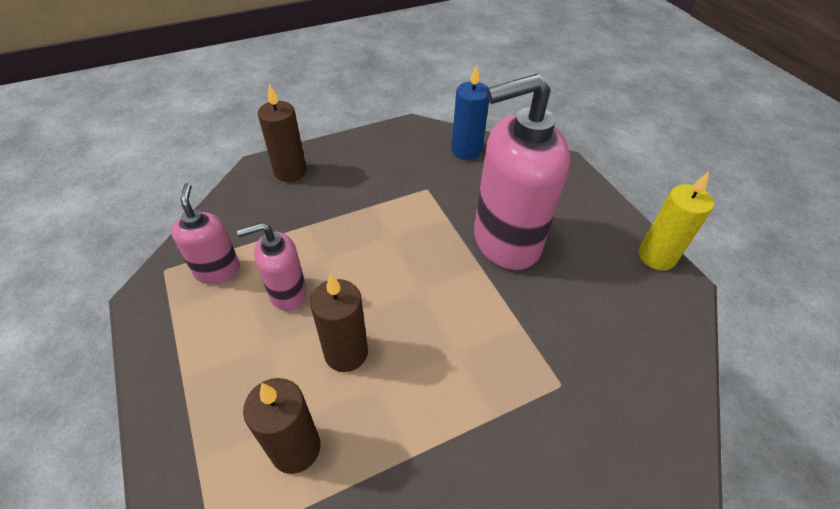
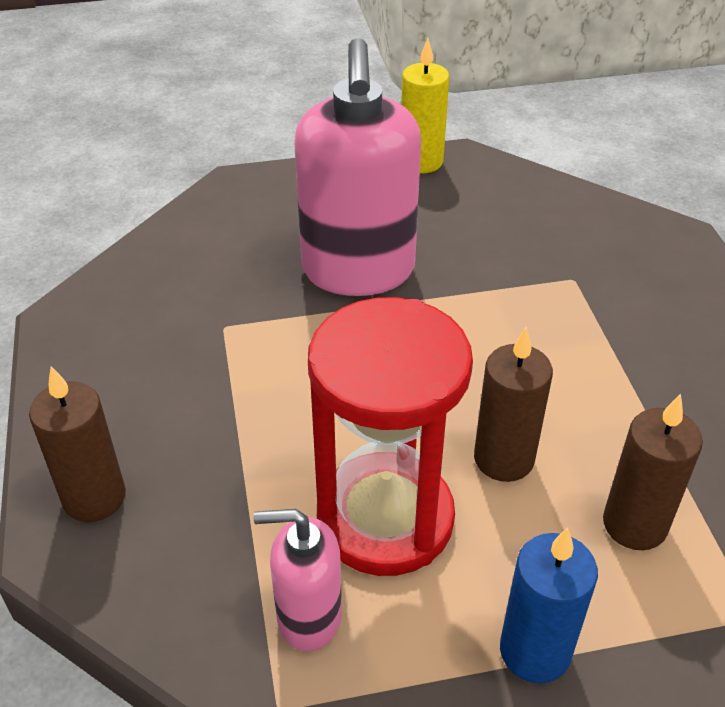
camera: 75 degrees left, 5 degrees down
(287, 293) = (385, 518): pink soap dispenser -> red hourglass
(466, 150) = (158, 267): blue candle -> blue candle (535, 651)

